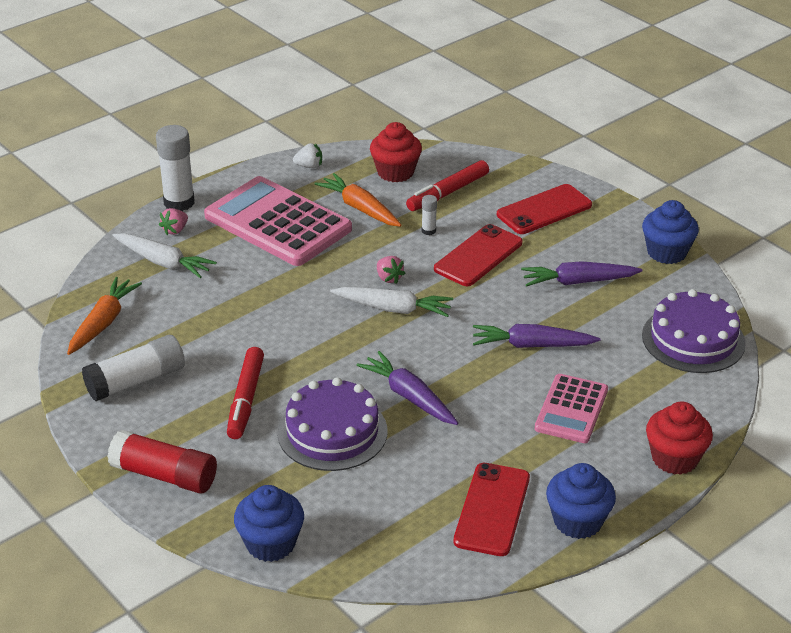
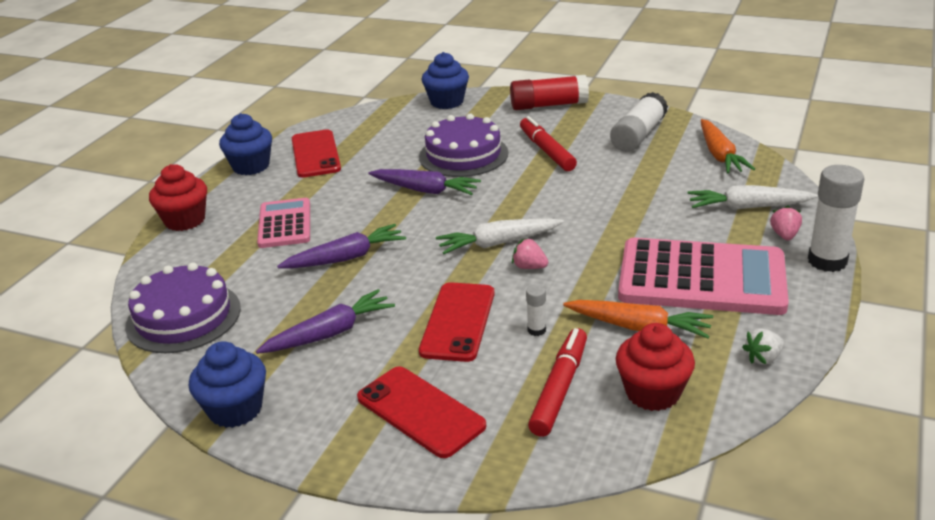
camera: 155 degrees right, 5 degrees down
(544, 210) = (420, 412): red phone -> red phone turned 75 degrees counterclockwise

